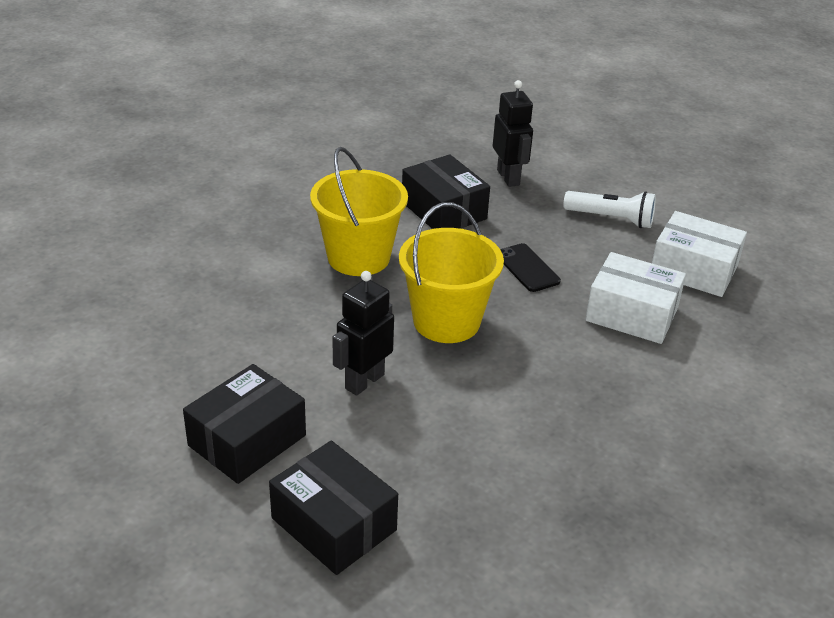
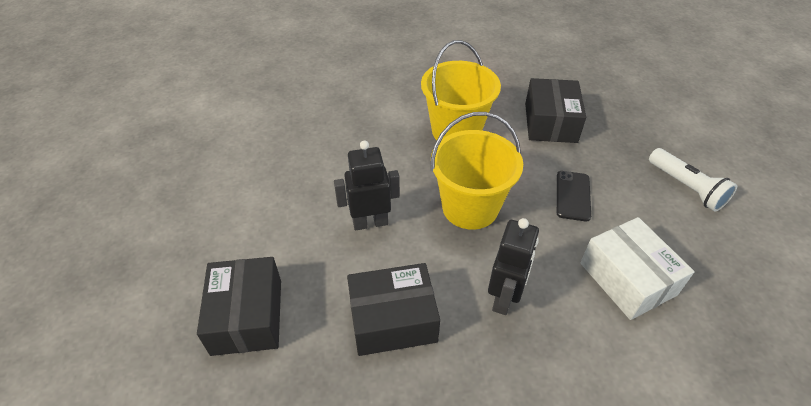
camera: 40 degrees right, 10 degrees up
(247, 440) = (261, 224): black box -> black box (393, 320)
(508, 177) = (626, 118): black robot -> black robot (504, 298)
(693, 270) = (726, 268): white box -> none

